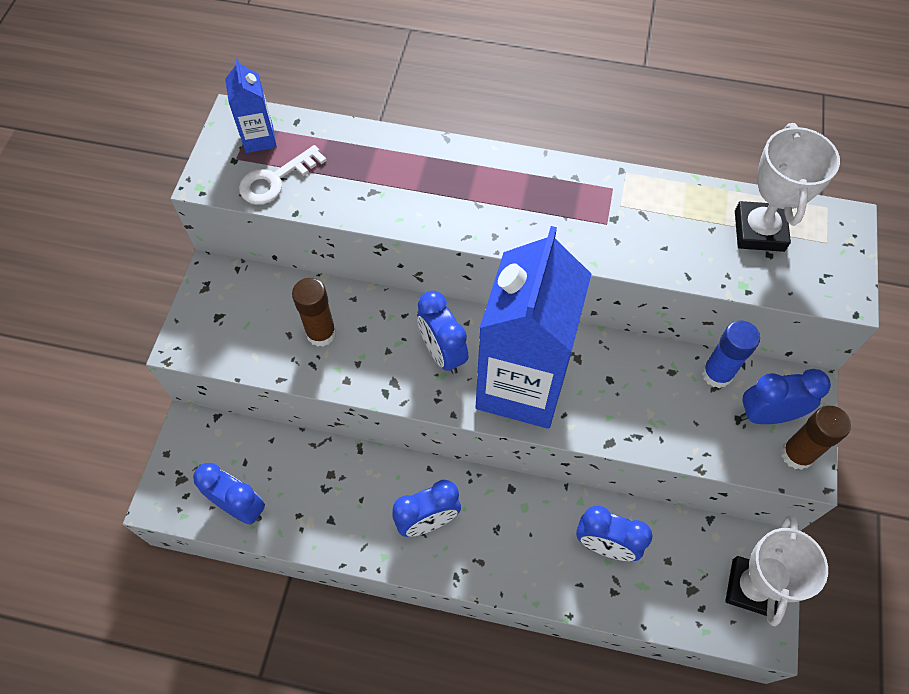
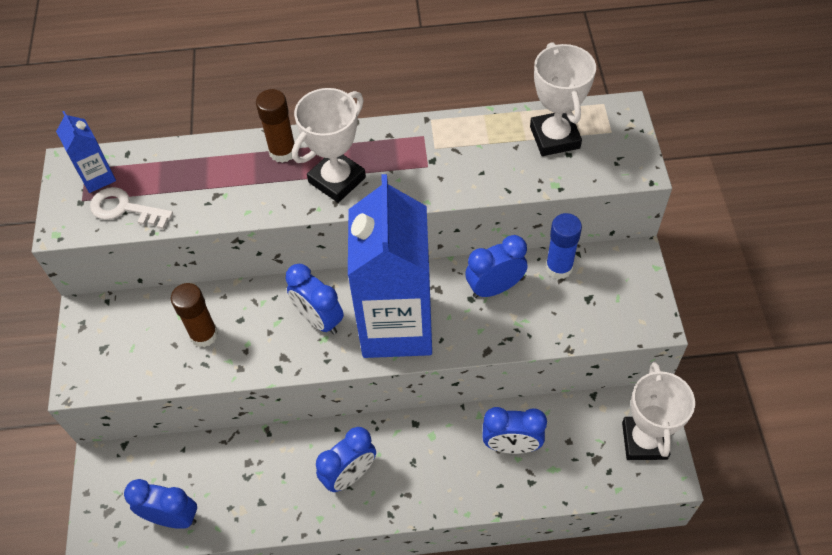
camera: 15 degrees left, 5 degrees down
(276, 180) = (125, 209): white key -> white key turned 75 degrees clockwise
(504, 211) = (337, 180): none -> white trophy
(767, 415) = (610, 288): blue clock -> blue clock (495, 288)
(796, 454) = (643, 313): brown glue stick -> brown glue stick (283, 152)

